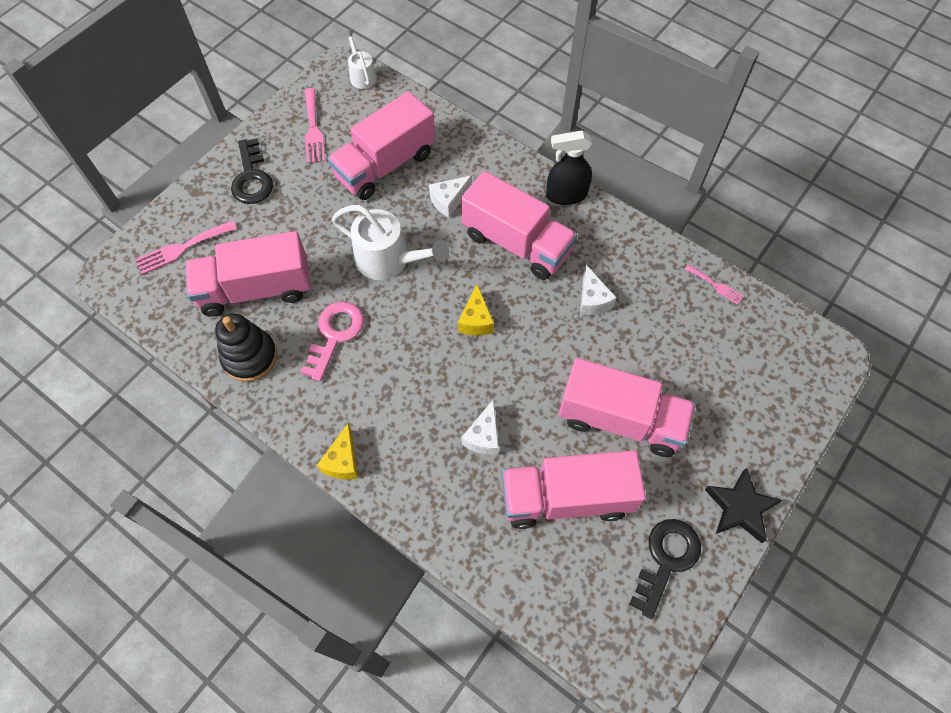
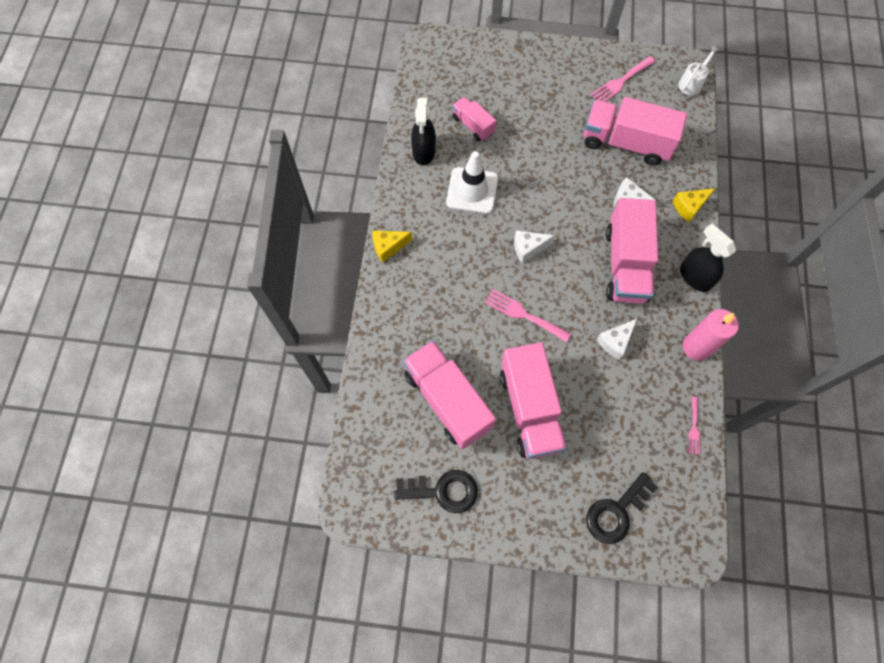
camera: 60 degrees right, 5 degrees up
(182, 248) = (472, 67): pink fork -> pink fork (523, 314)
(250, 357) = (424, 152): black stacking toy -> black spray bottle
(252, 178) = (553, 71): black key -> black key (616, 512)
(256, 289) = (473, 125): pink truck -> pink truck, size x0.53
(335, 335) = (472, 190): pink key -> white traffic cone
(389, 260) = (550, 190): white watering can -> none
(476, 320) = (543, 271): yellow cheese -> yellow cheese (689, 207)
(483, 436) = (458, 323): white cheese -> white cheese (528, 248)
(637, 236) = (696, 347): none -> pink candle
(740, 508) = (513, 528): black star -> none

